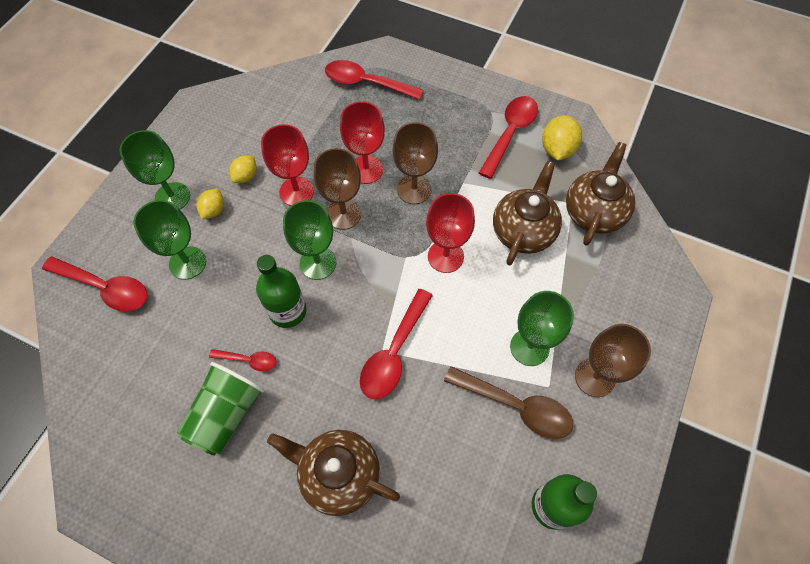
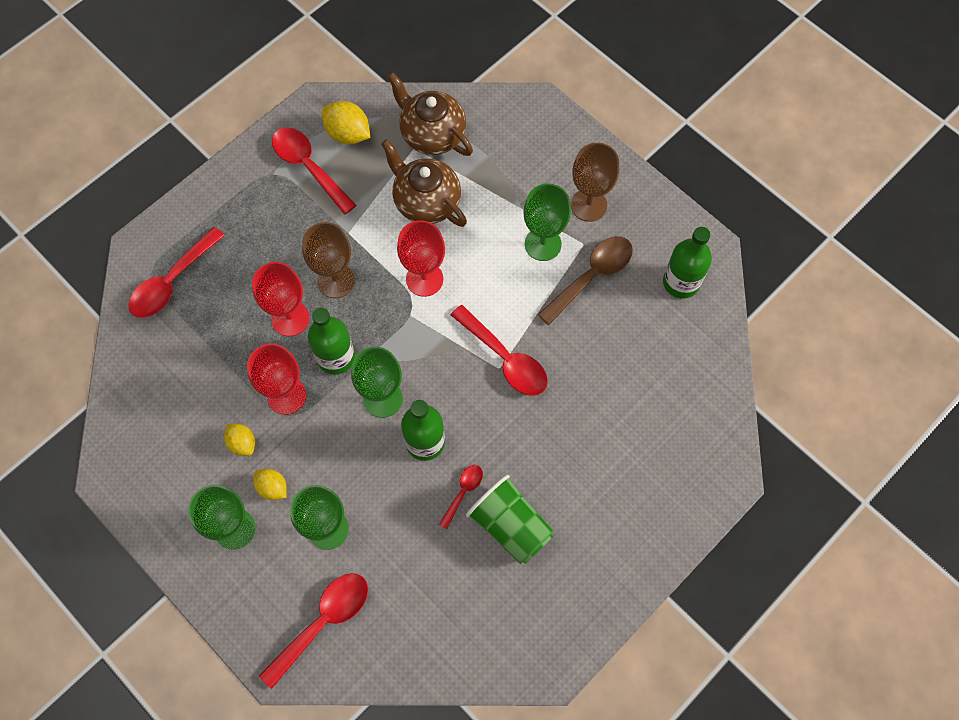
camera: 70 degrees left, 5 degrees up
(338, 474) = (600, 441): brown teapot -> none
(343, 214) = (336, 357): brown goblet -> green bottle

